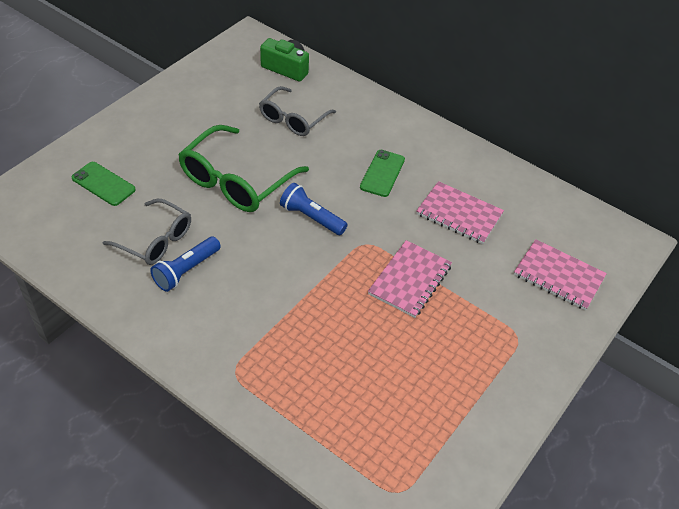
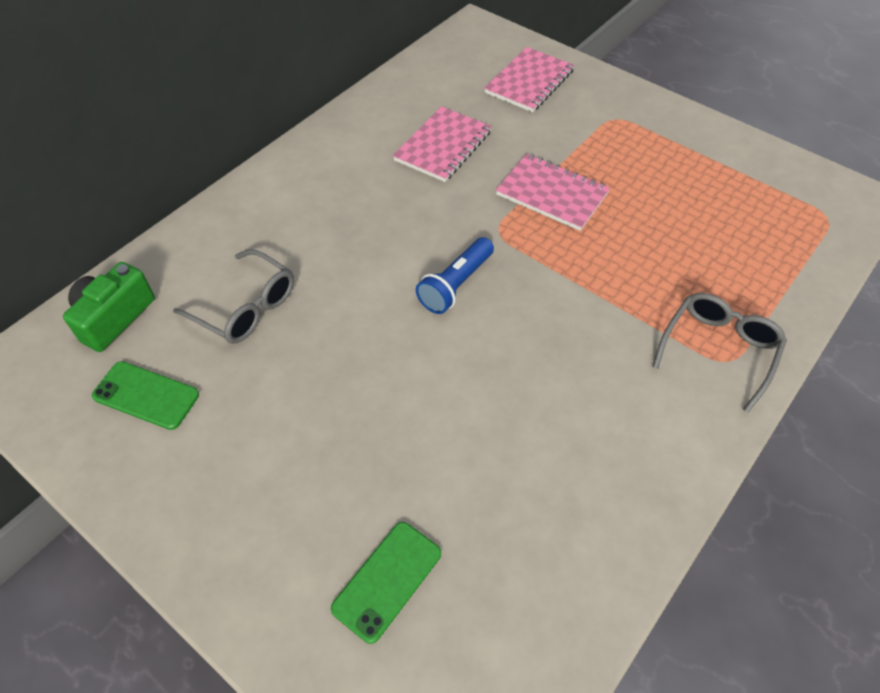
camera: 85 degrees left, 5 degrees up
(155, 240) = (514, 478): grey glasses -> grey glasses (718, 351)
(186, 270) = (570, 430): blue flashlight -> none
(237, 180) = (381, 375): green glasses -> none
(382, 173) = (370, 210): green phone -> green phone (146, 395)

